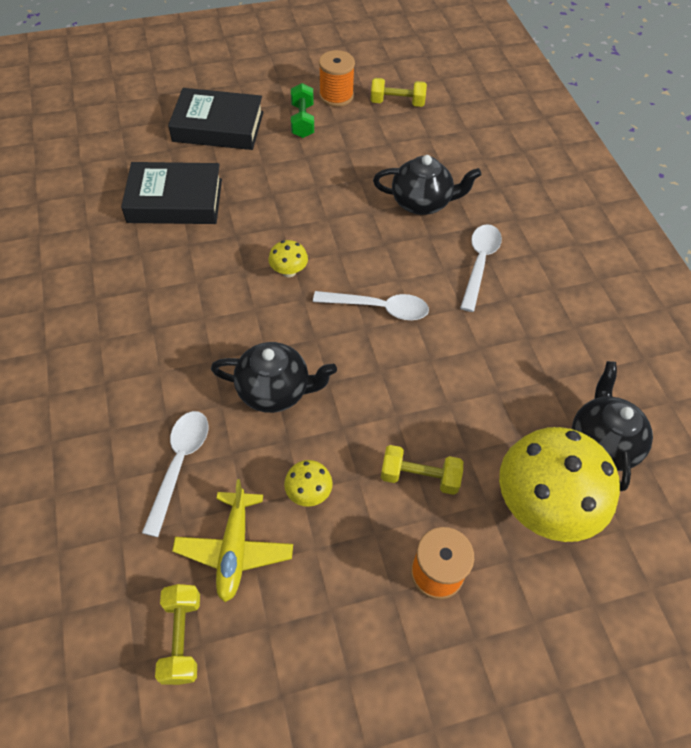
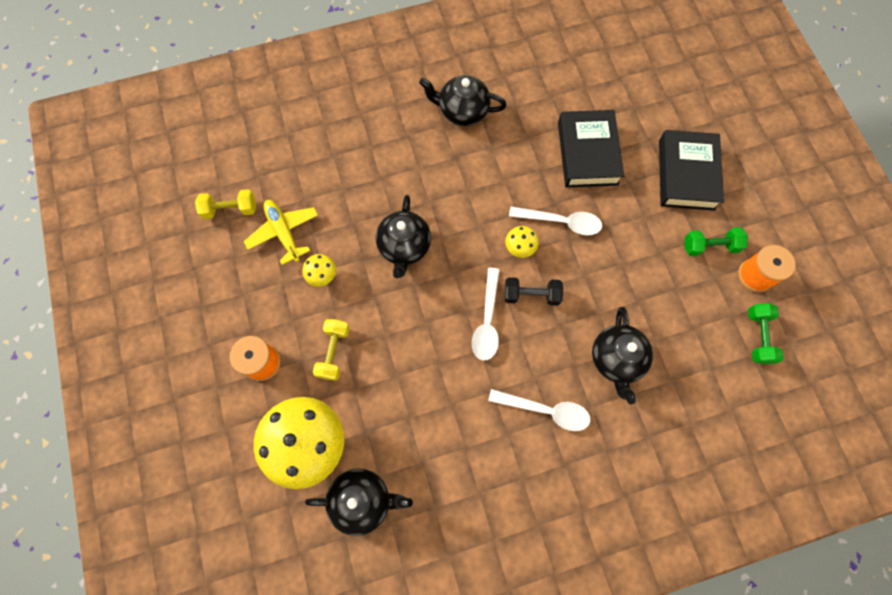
camera: 90 degrees right, 15 degrees up
(83, 317) = (462, 111): none -> black teapot
(180, 464) = (345, 192): white spoon -> white spoon (561, 222)
(234, 549) = (284, 232): yellow plane -> yellow plane turned 60 degrees clockwise
(348, 265) = (531, 295): none -> black dumbbell
(397, 103) = (758, 336): yellow dumbbell -> green dumbbell

